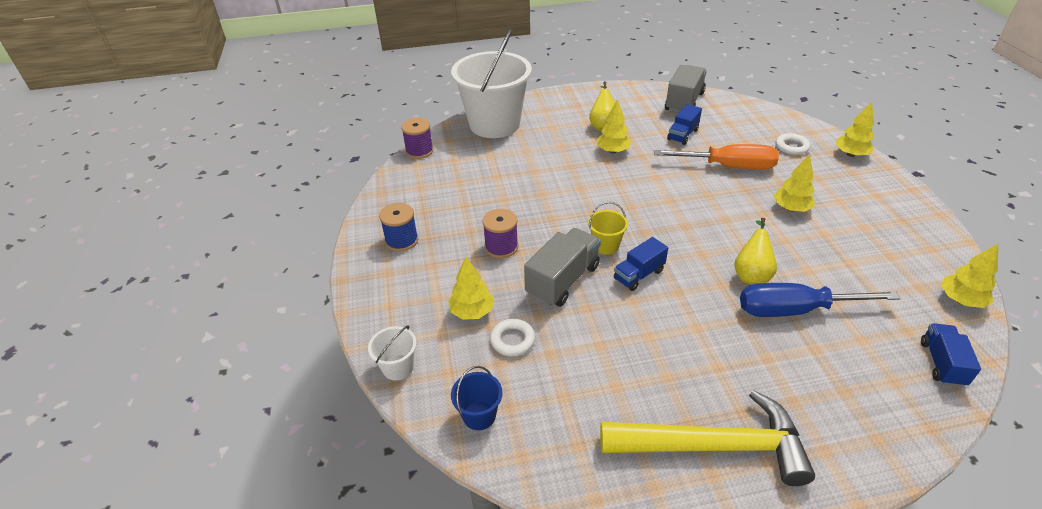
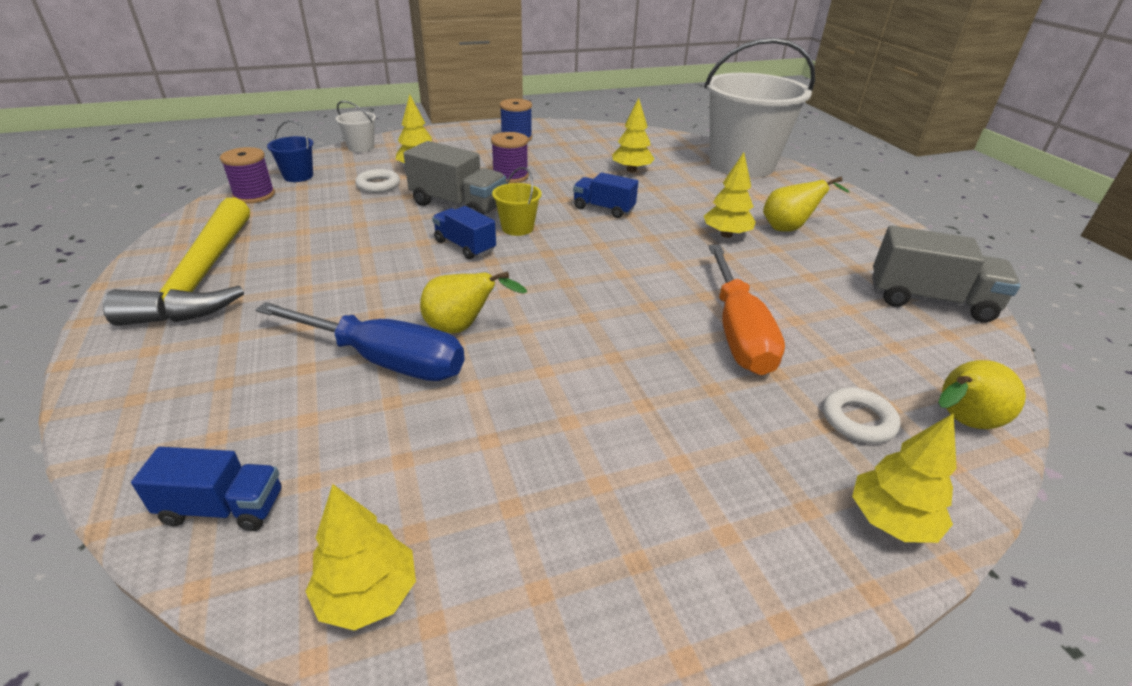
camera: 80 degrees right, 5 degrees down
(419, 151) = (663, 135): purple spool -> purple spool (254, 195)
(682, 135) = (812, 293): blue truck -> blue truck (603, 209)
(783, 122) = (960, 422): none -> yellow pear
(790, 208) = (635, 389): yellow tree -> yellow tree (631, 170)
(796, 310) = (383, 360): blue screwdriver -> blue screwdriver turned 120 degrees clockwise

